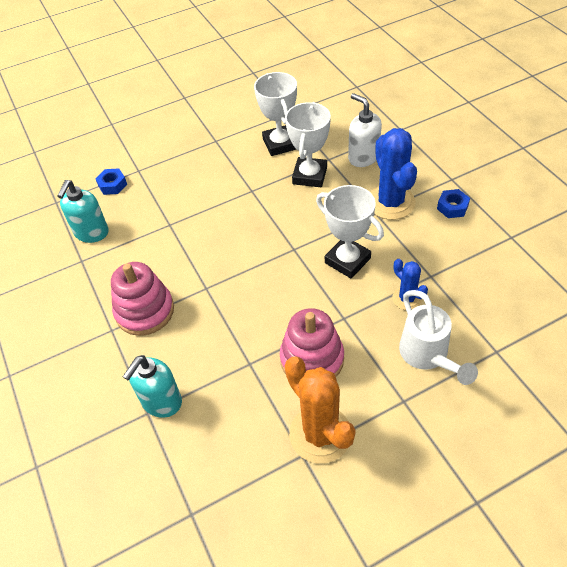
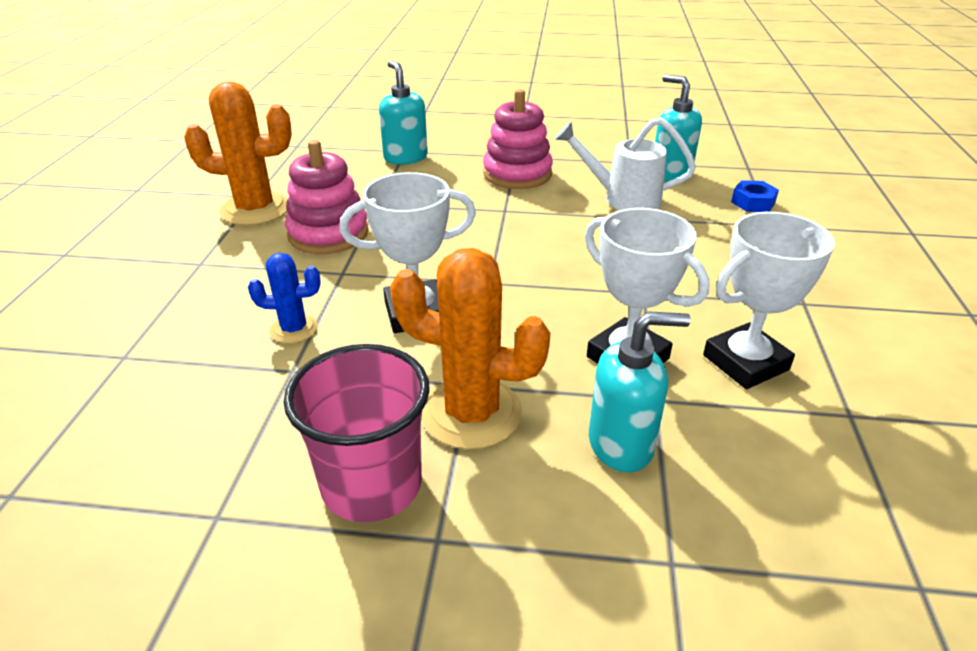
camera: 120 degrees right, 15 degrees down
(280, 144) = (745, 362): white trophy -> white trophy turned 45 degrees counterclockwise
(363, 157) = (621, 444): white soap dispenser -> turquoise soap dispenser
(390, 202) = (471, 413): blue cactus -> orange cactus
(428, 356) = (209, 302): white watering can -> white watering can (622, 198)
(452, 207) = (372, 485): blue nut -> pink cup

